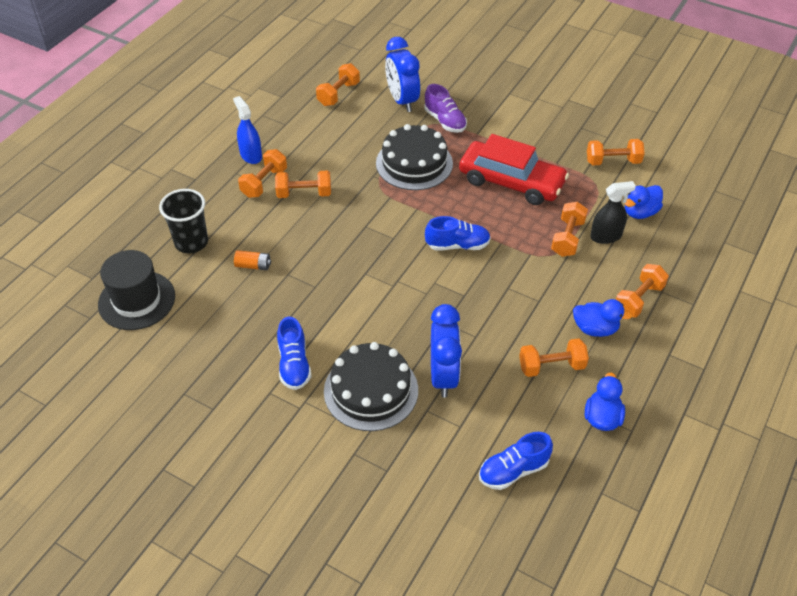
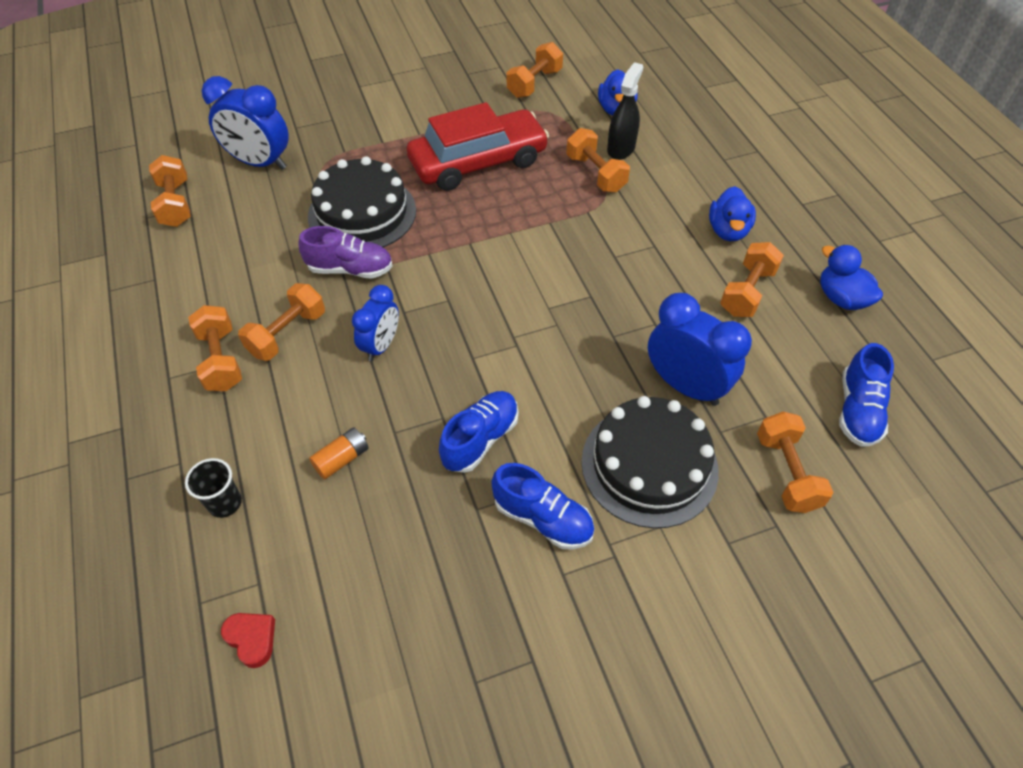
camera: 50 degrees left, 5 degrees up
(137, 300) = (252, 639): black hat -> red heart
(191, 242) = (225, 503): black cup -> black cup, size x0.59
(251, 155) = (159, 344): blue spray bottle -> none
(334, 233) = (381, 345): none -> blue clock
(445, 121) = (334, 152): purple shoe -> purple shoe (350, 269)
(457, 245) = (517, 256): blue shoe -> blue shoe (480, 439)
(595, 329) = (728, 230): blue duck -> blue duck turned 135 degrees clockwise
(638, 299) = (719, 179): orange dumbbell -> orange dumbbell (786, 472)

